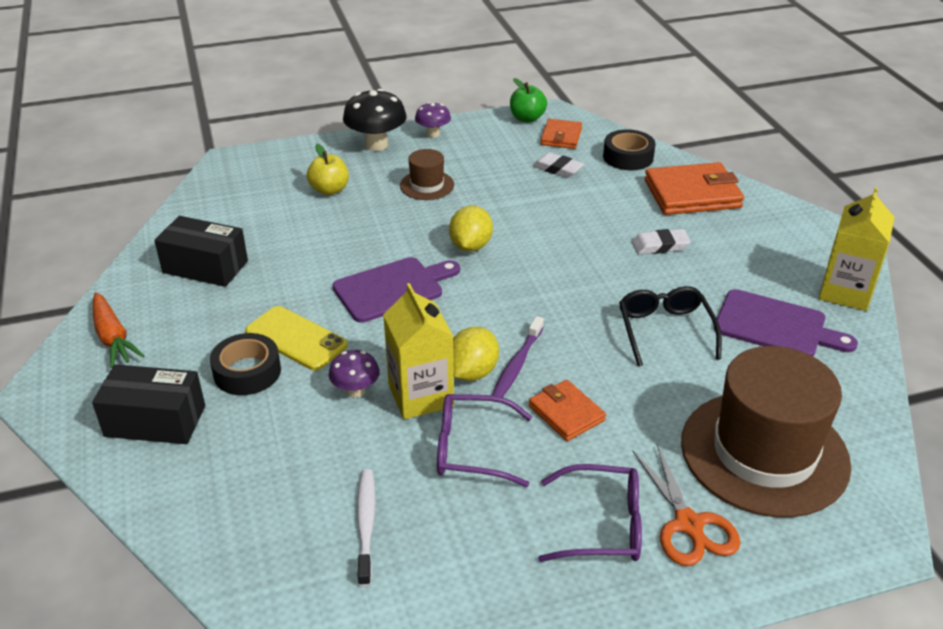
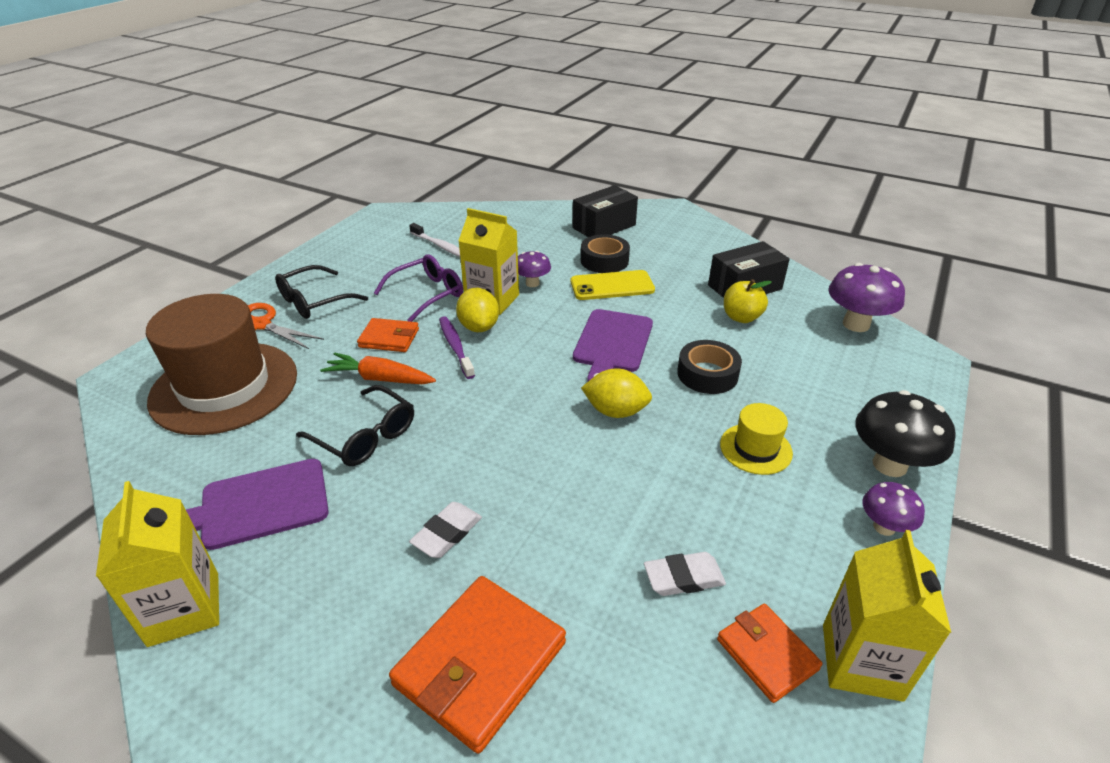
camera: 135 degrees right, 0 degrees up
(113, 337) = (699, 237): orange carrot -> orange carrot (380, 379)
(210, 198) = (856, 324): none -> purple mushroom
(329, 190) = (809, 386): yellow apple -> yellow apple (741, 317)
(427, 185) = (755, 449): brown hat -> yellow hat
(470, 246) = (615, 411): yellow lemon -> yellow lemon turned 45 degrees counterclockwise
(527, 118) = (861, 661): green apple -> yellow carton
(604, 525) = (313, 301): purple glasses -> black glasses
(628, 157) = (637, 683): black tape -> black tape (707, 374)

